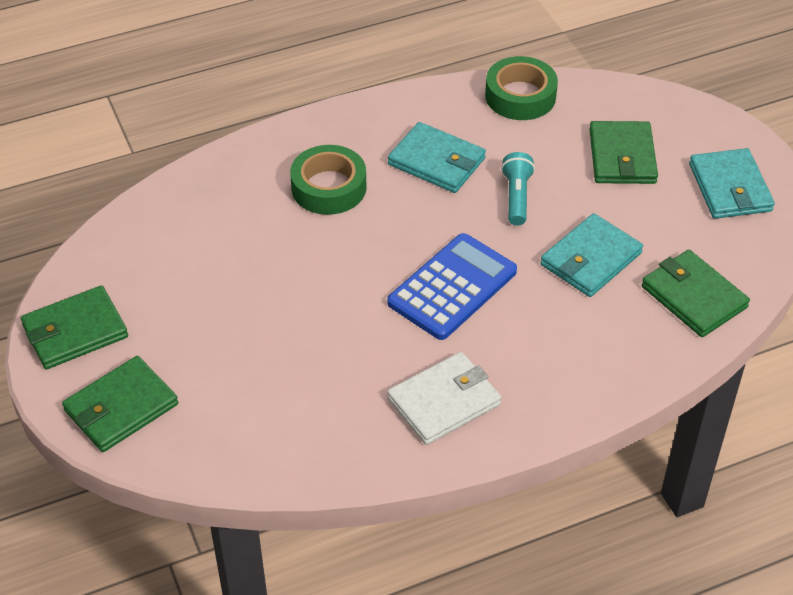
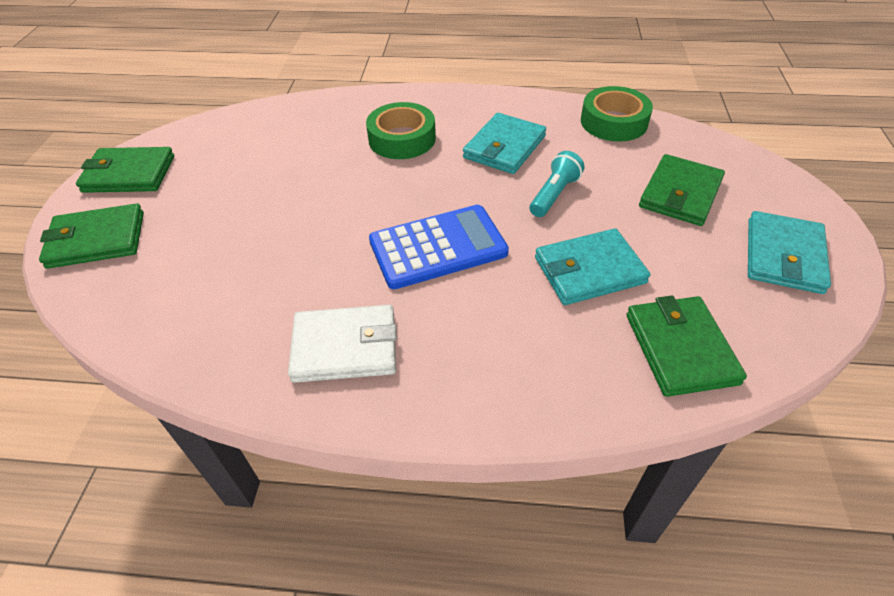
camera: 30 degrees right, 0 degrees up
(436, 161) = (504, 147): turquoise wallet -> turquoise wallet turned 60 degrees clockwise

